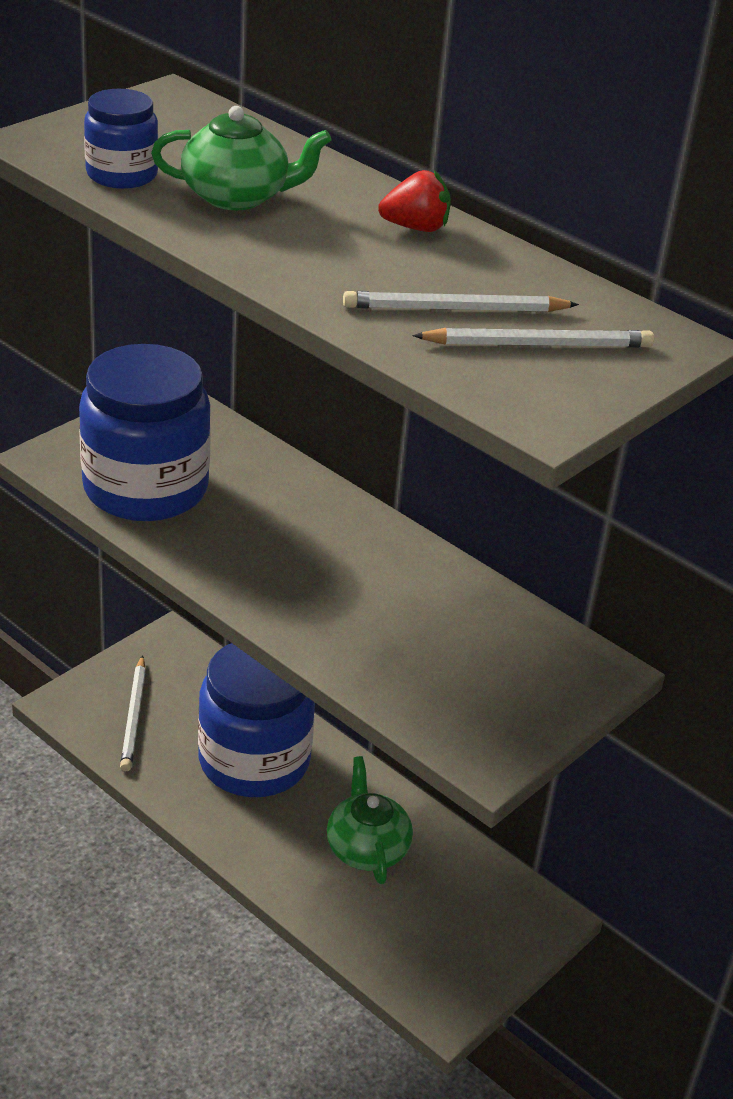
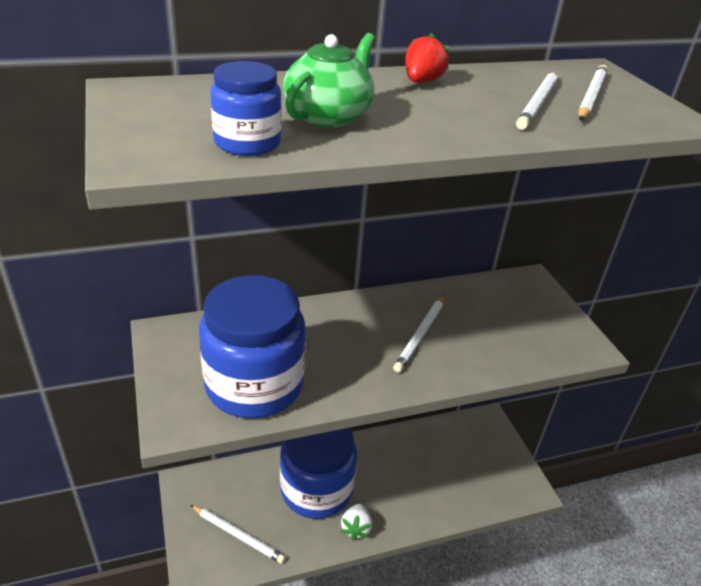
camera: 60 degrees left, 0 degrees up
(223, 822) = (356, 528): none -> white strawberry
(353, 589) = (421, 335): none -> white pencil
(367, 848) = (411, 469): green teapot -> none

